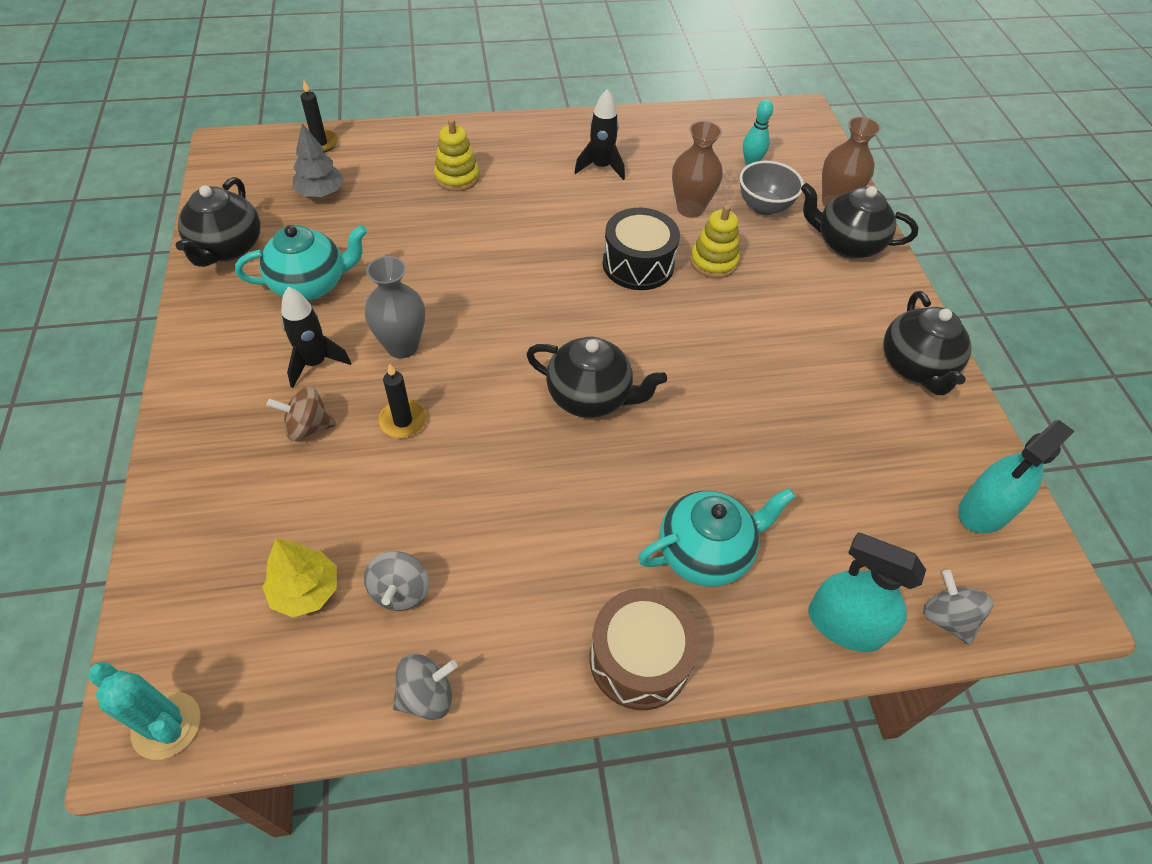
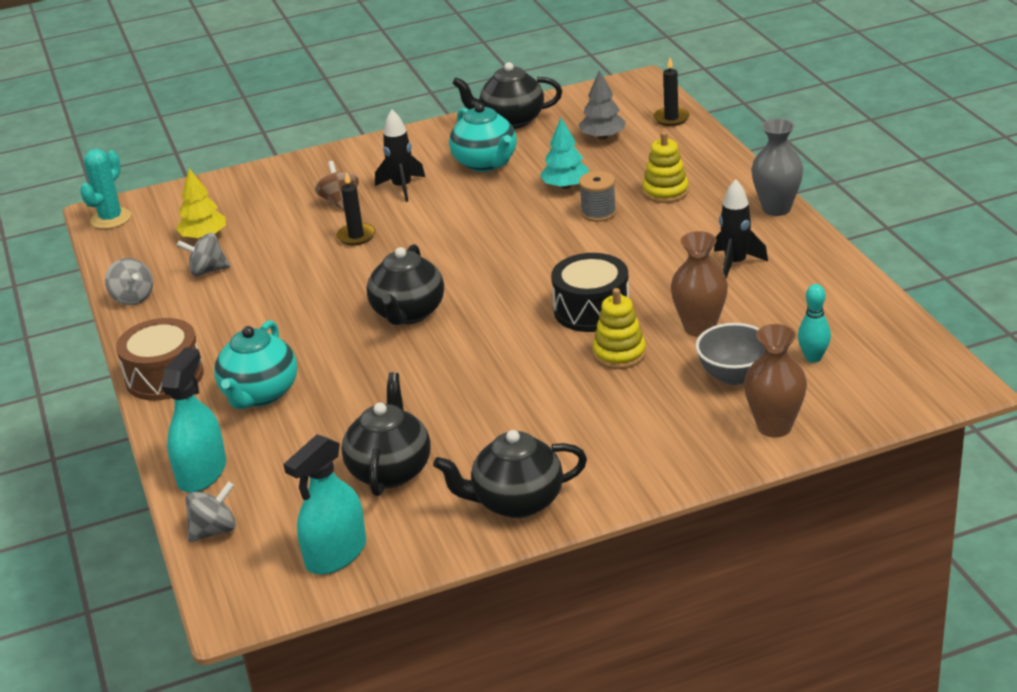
camera: 85 degrees right, 20 degrees down
(402, 237) = (565, 186): none -> turquoise tree
(402, 346) = (433, 217): grey vase -> grey vase (776, 208)
(469, 225) = (598, 213): none -> grey spool
(705, 553) = (260, 394): turquoise teapot -> turquoise teapot turned 45 degrees clockwise
(846, 244) = (700, 441): black teapot -> black teapot (390, 470)
(985, 510) = (336, 554): turquoise spray bottle -> turquoise spray bottle turned 90 degrees counterclockwise

